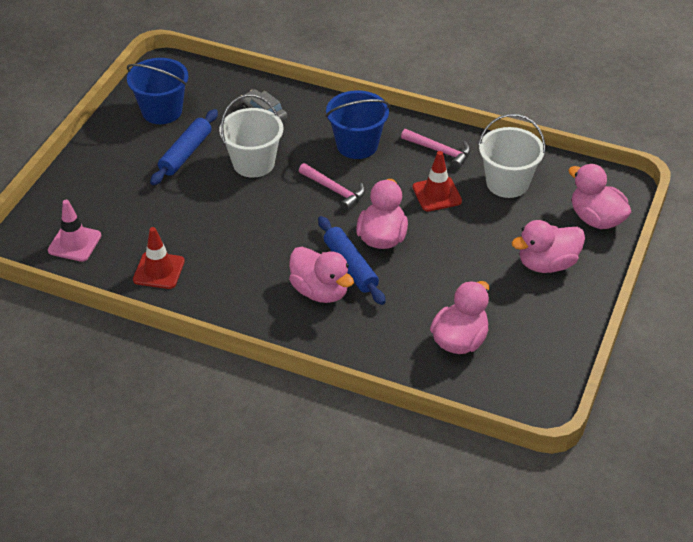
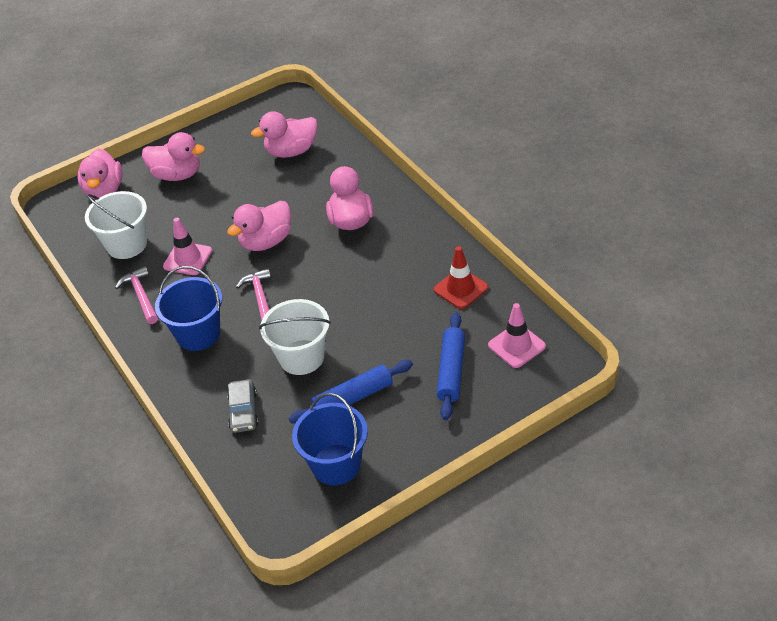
camera: 140 degrees left, 0 degrees up
(350, 266) = (311, 229): blue rolling pin -> blue rolling pin (451, 371)
(437, 194) = (188, 259): red traffic cone -> pink traffic cone

